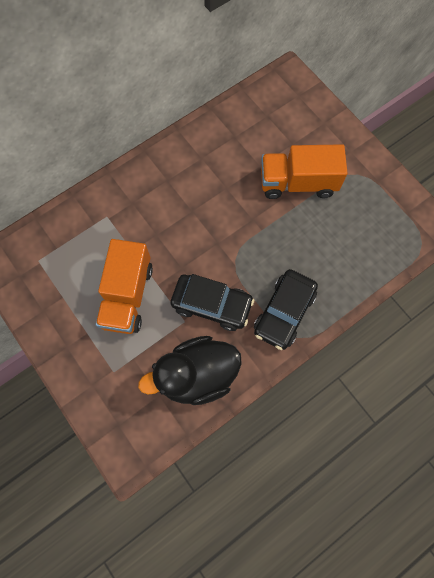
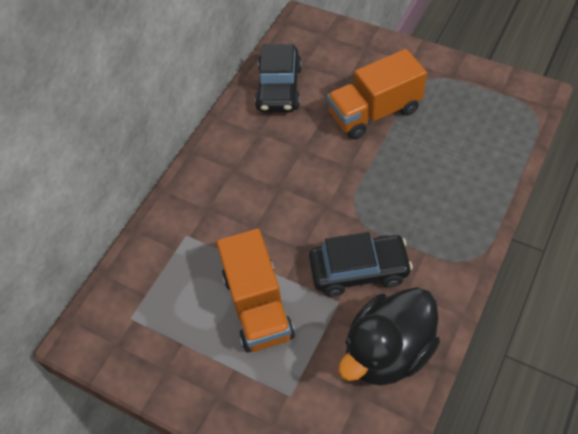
camera: 20 degrees left, 15 degrees down
(284, 312) = (441, 241): black car -> black car (279, 88)

